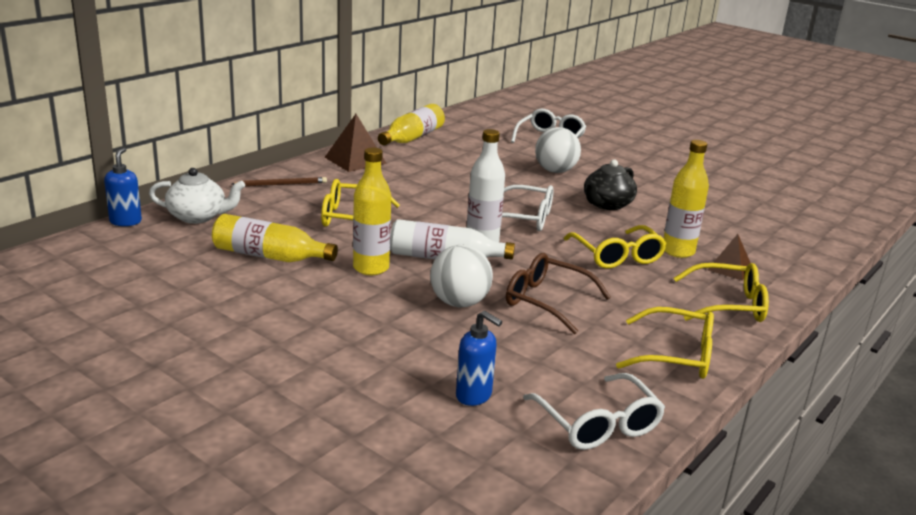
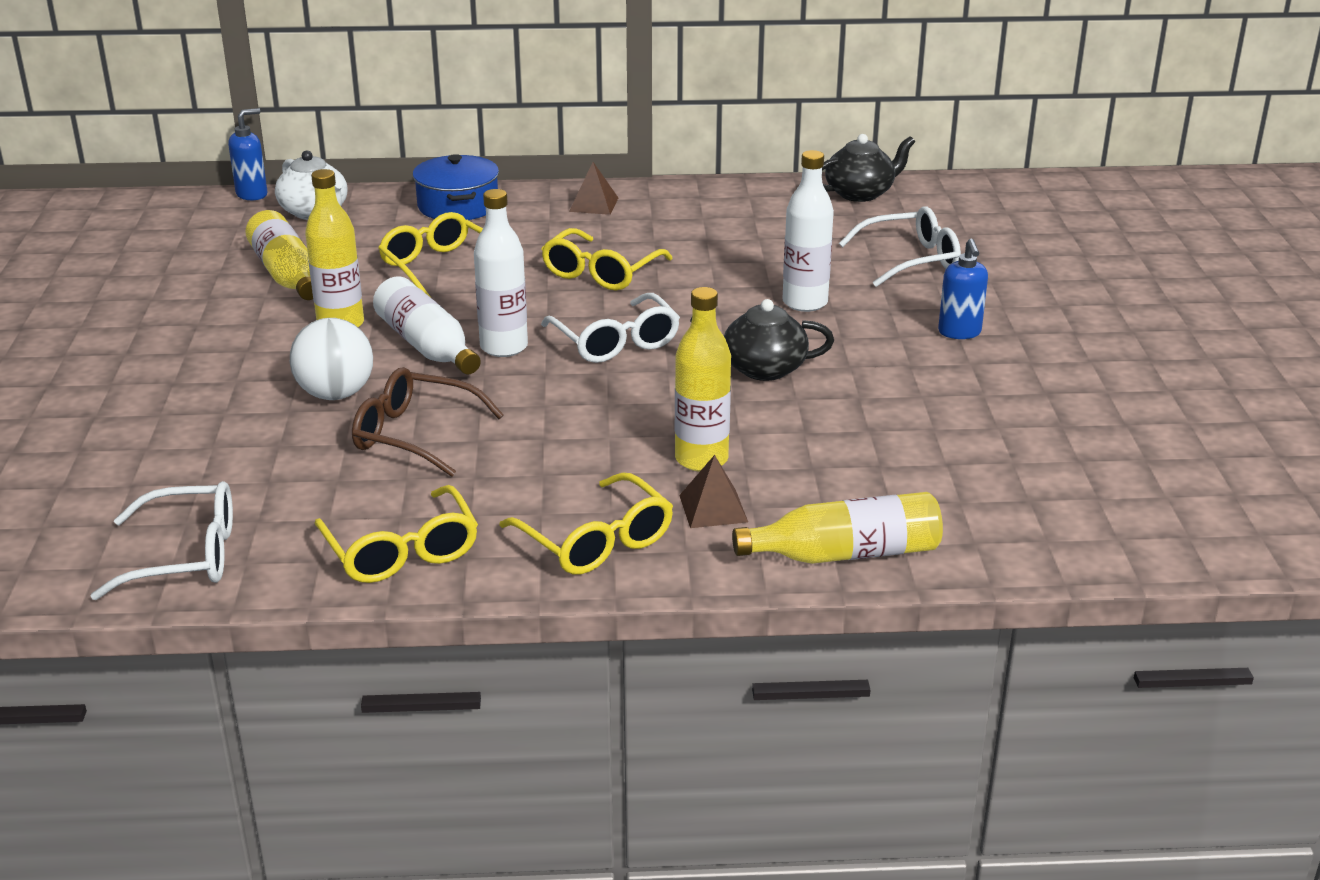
camera: 50 degrees right, 5 degrees up
(281, 184) = (458, 206): brown pencil -> blue pot
(355, 160) = (593, 204): brown pyramid -> brown pyramid, size x0.65
(412, 138) = (725, 199): yellow bottle -> yellow bottle (845, 554)
(464, 118) = (860, 193): none -> black teapot
(474, 396) = (153, 476): blue soap dispenser -> blue soap dispenser (959, 333)
(548, 301) = (416, 435): brown glasses -> brown glasses turned 60 degrees counterclockwise
(555, 171) = (805, 303): white ball -> white bottle
(597, 423) = (184, 556): white glasses -> white glasses turned 120 degrees counterclockwise
(616, 255) = (613, 428): yellow glasses -> yellow glasses (601, 272)

